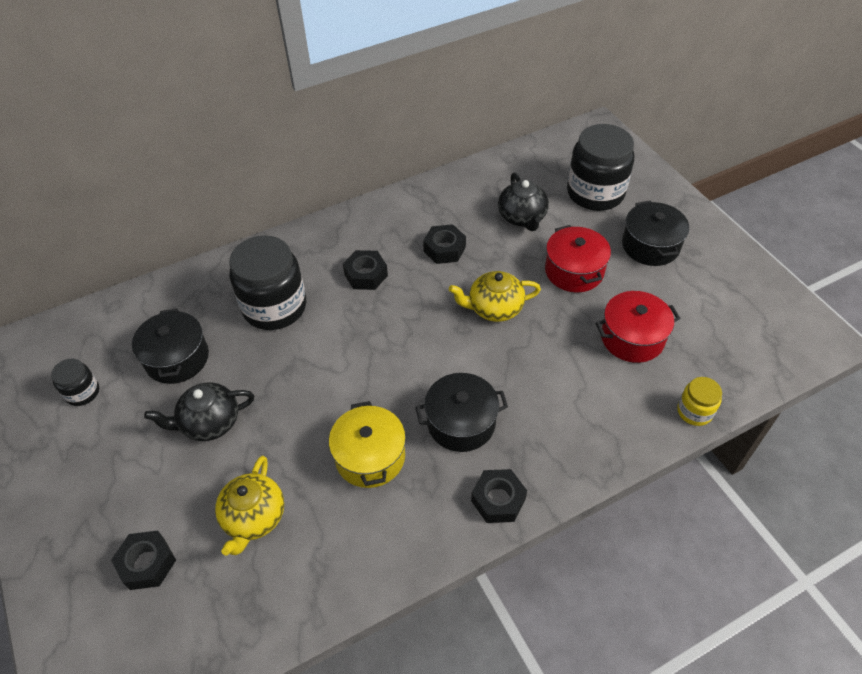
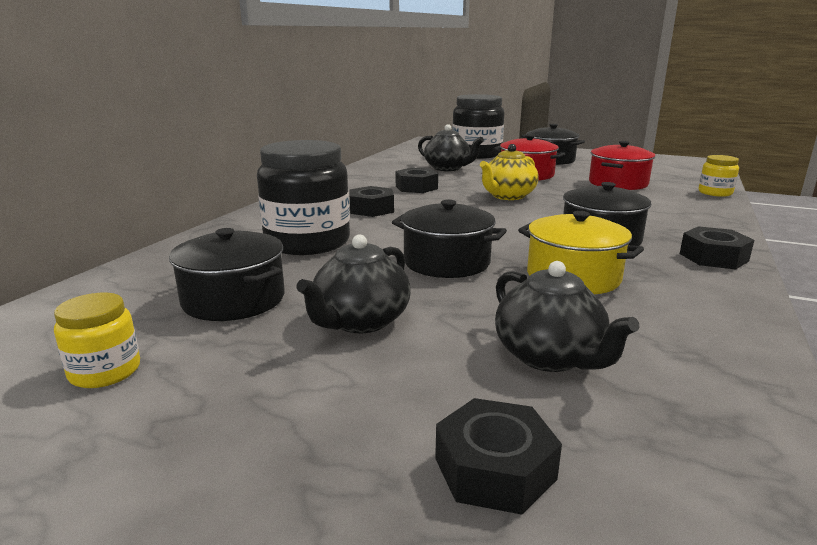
camera: 40 degrees left, 30 degrees down
(82, 392) = (105, 371): black jar -> yellow jar
(254, 517) = (550, 357): yellow teapot -> black teapot
(322, 388) = (446, 262): none -> black pot

